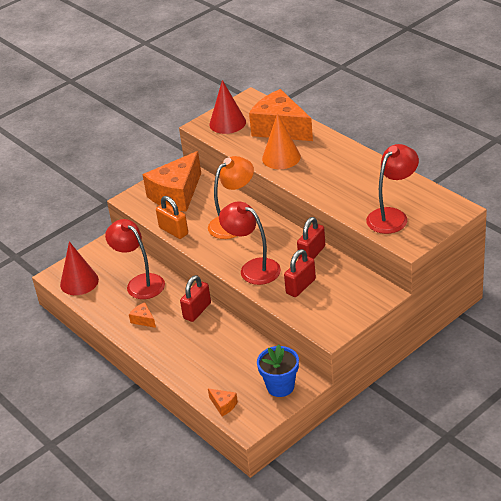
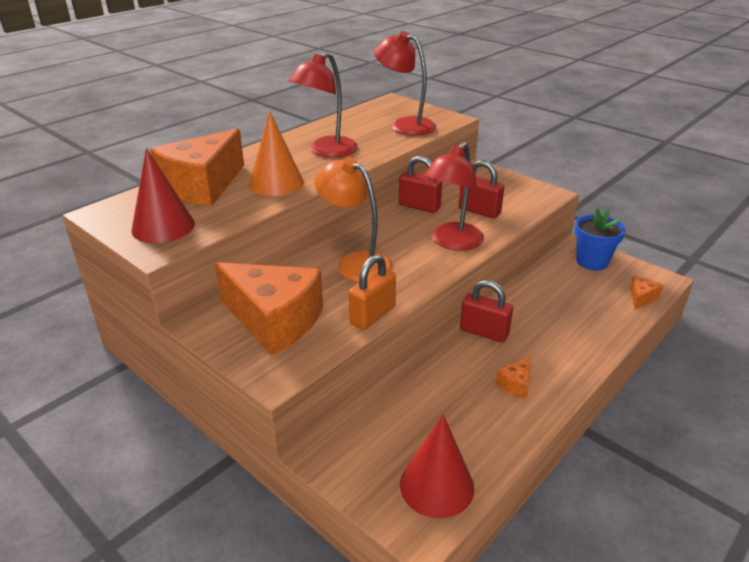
camera: 100 degrees left, 5 degrees down
(140, 283) = (431, 399): red lamp -> red lamp (326, 151)

